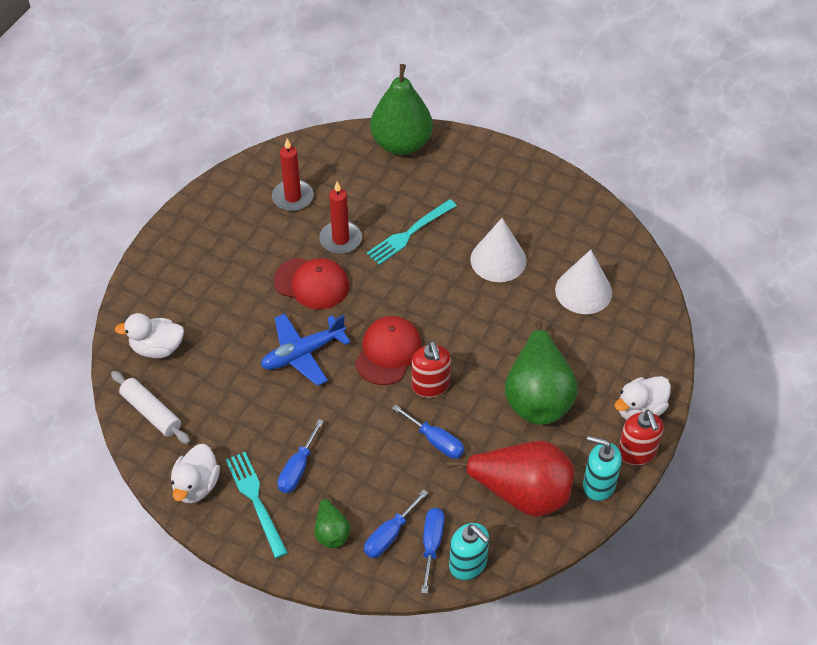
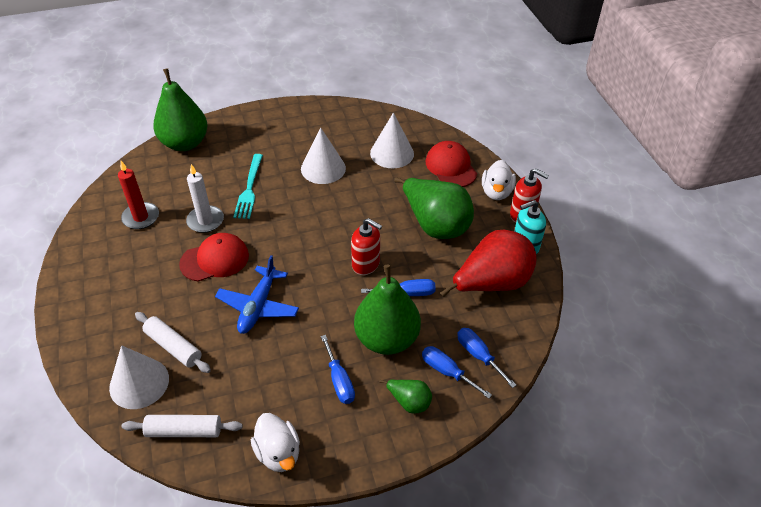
camera: 45 degrees left, 5 degrees down
(157, 348) = (139, 383): white duck -> white cone
(207, 338) = (174, 346): none -> white rolling pin
(255, 500) = (333, 426): turquoise fork -> none
(340, 239) = (205, 221): red candle -> white candle
(373, 466) = (386, 339): none -> green pear
(388, 352) = (316, 264): red cap -> red cap (451, 167)
(389, 535) = (447, 372): blue screwdriver -> blue screwdriver turned 135 degrees clockwise
(468, 564) = (513, 349): turquoise soap dispenser -> none

